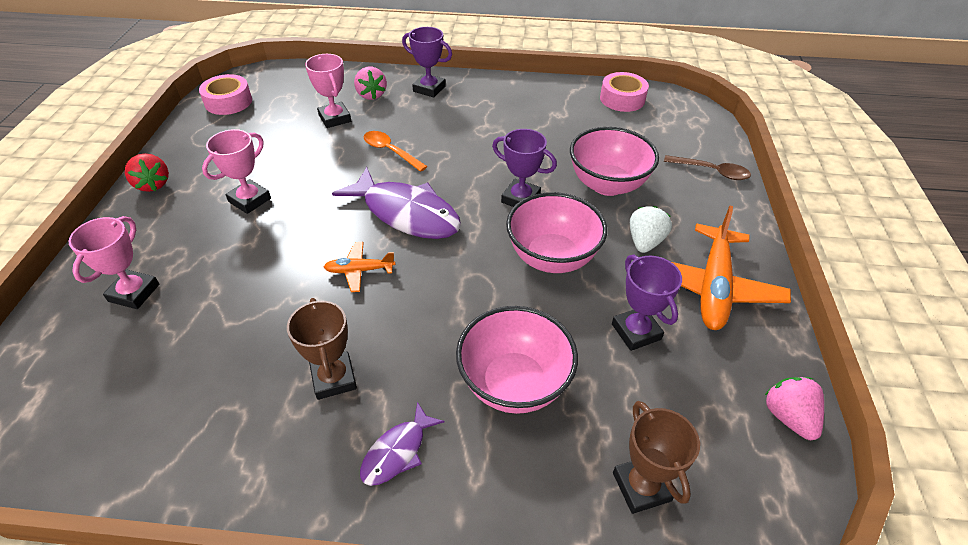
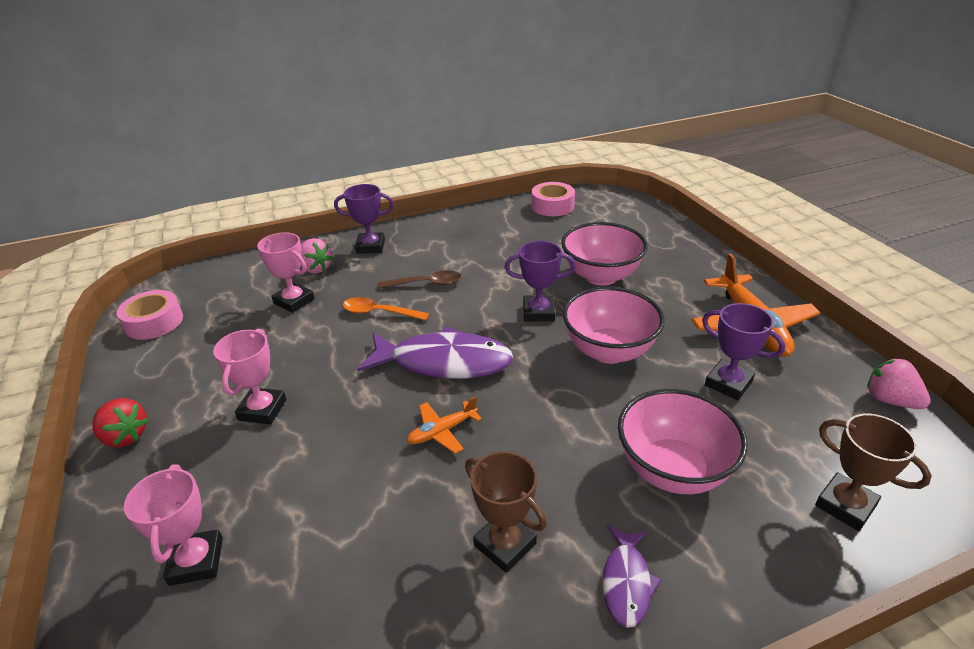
camera: 25 degrees left, 10 degrees down
(645, 242) = (670, 310): white strawberry -> none
(711, 171) = (671, 240): brown spoon -> brown spoon (425, 284)

